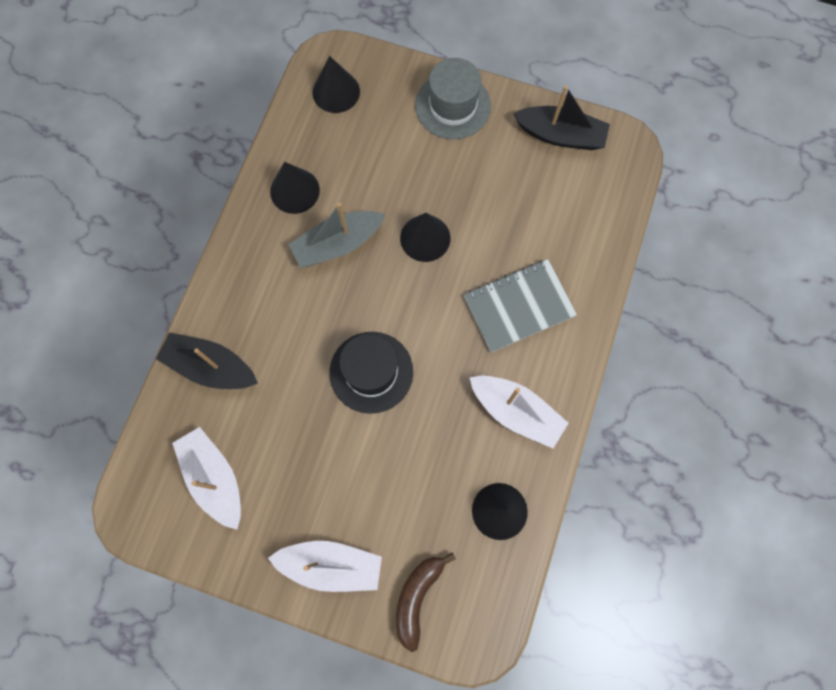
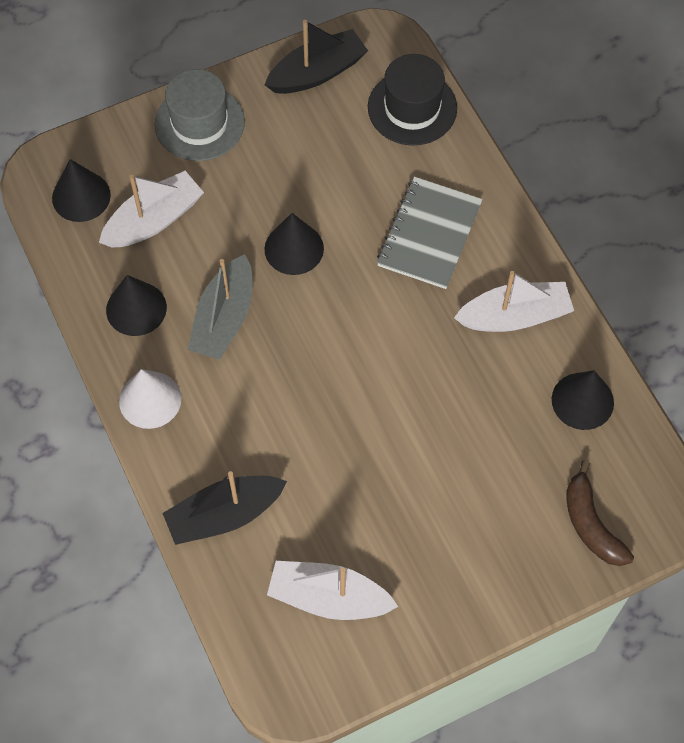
camera: 45 degrees left, 10 degrees down
(244, 255) = (150, 399): none -> white cone
(331, 565) = (499, 568): white boat -> white boat (154, 220)
(371, 372) = (366, 392): black hat -> black hat (412, 108)

